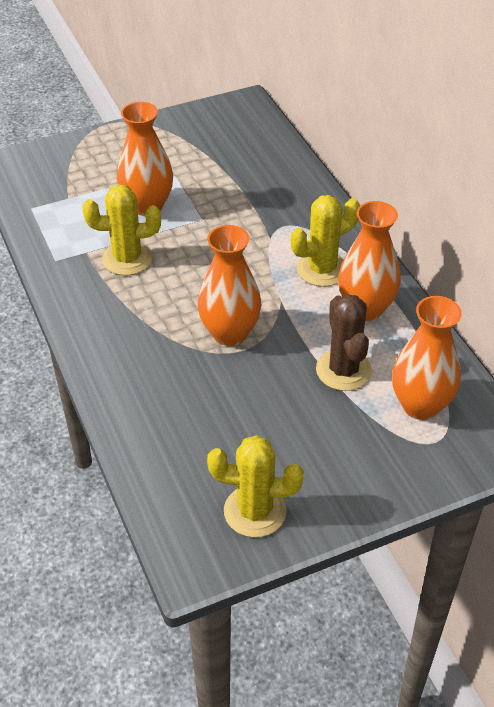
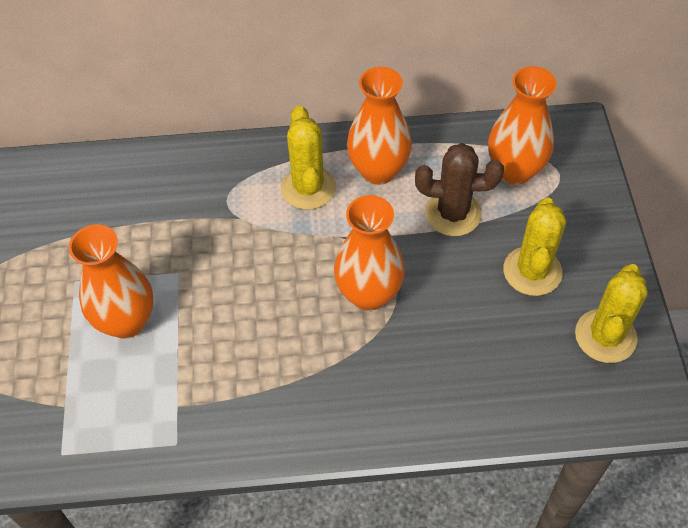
camera: 70 degrees left, 10 degrees up
(127, 259) = (209, 364): yellow cactus -> yellow cactus (532, 271)

